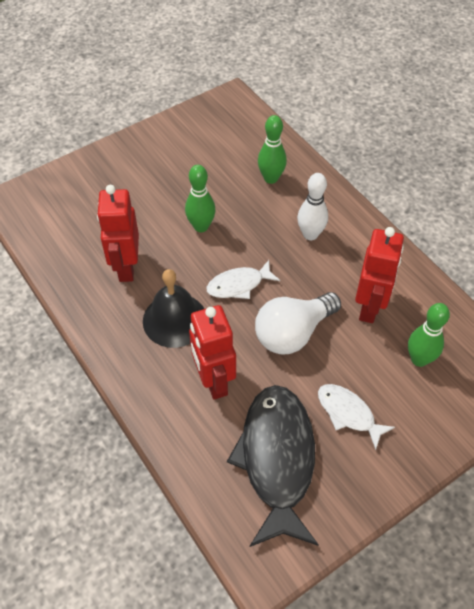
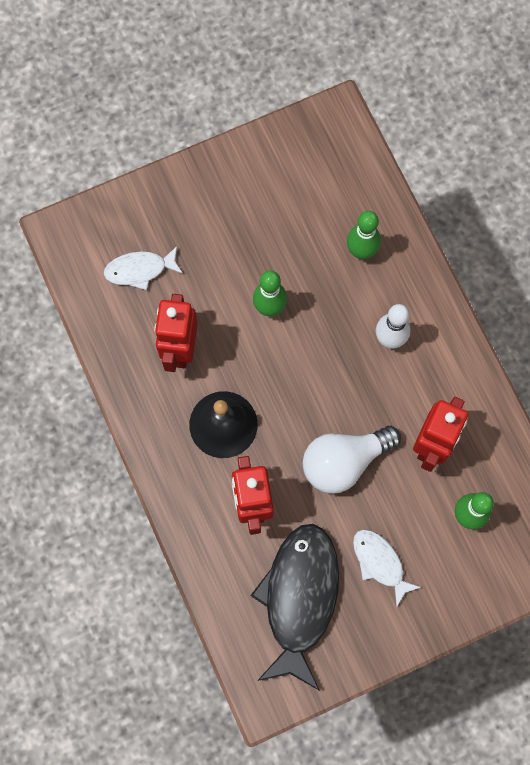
camera: 10 degrees right, 20 degrees up
(238, 285) = (298, 392): white fish -> white fish (140, 270)

